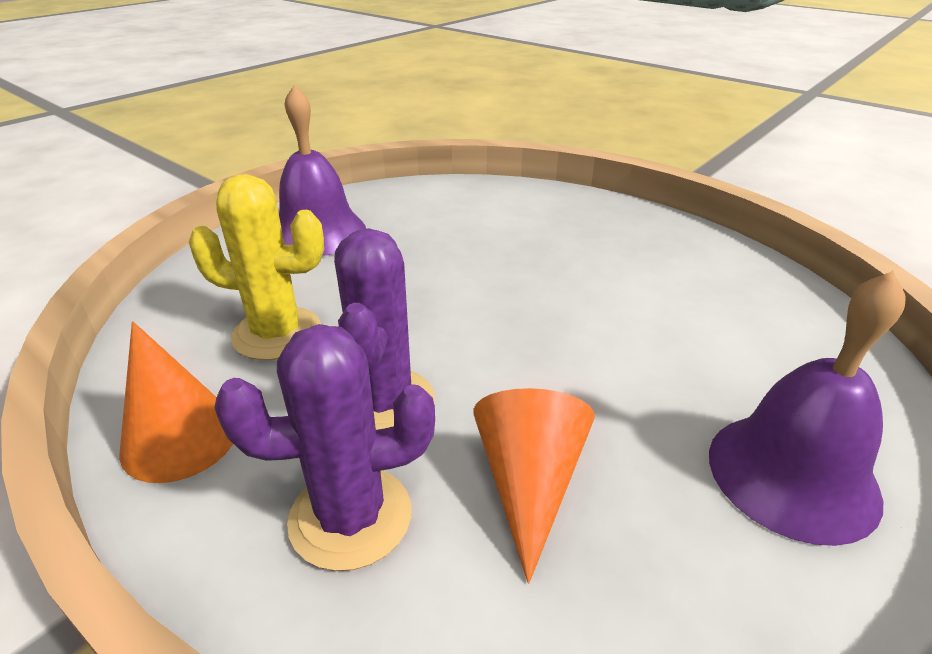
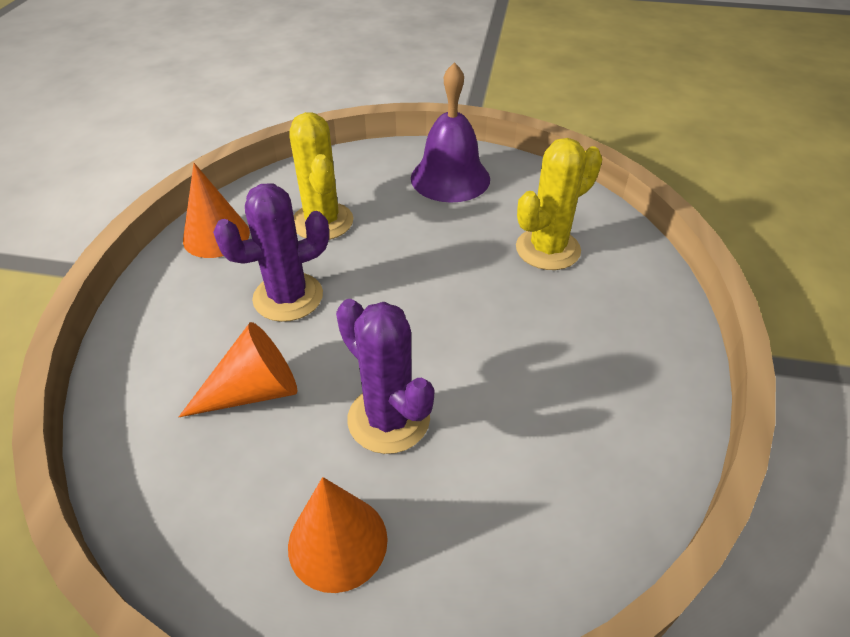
camera: 60 degrees right, 10 degrees up
(350, 517) = (193, 325): purple cactus -> purple cactus (388, 419)
(480, 223) = (547, 249): none -> yellow cactus
(792, 474) = (337, 542): purple bell -> orange cone

